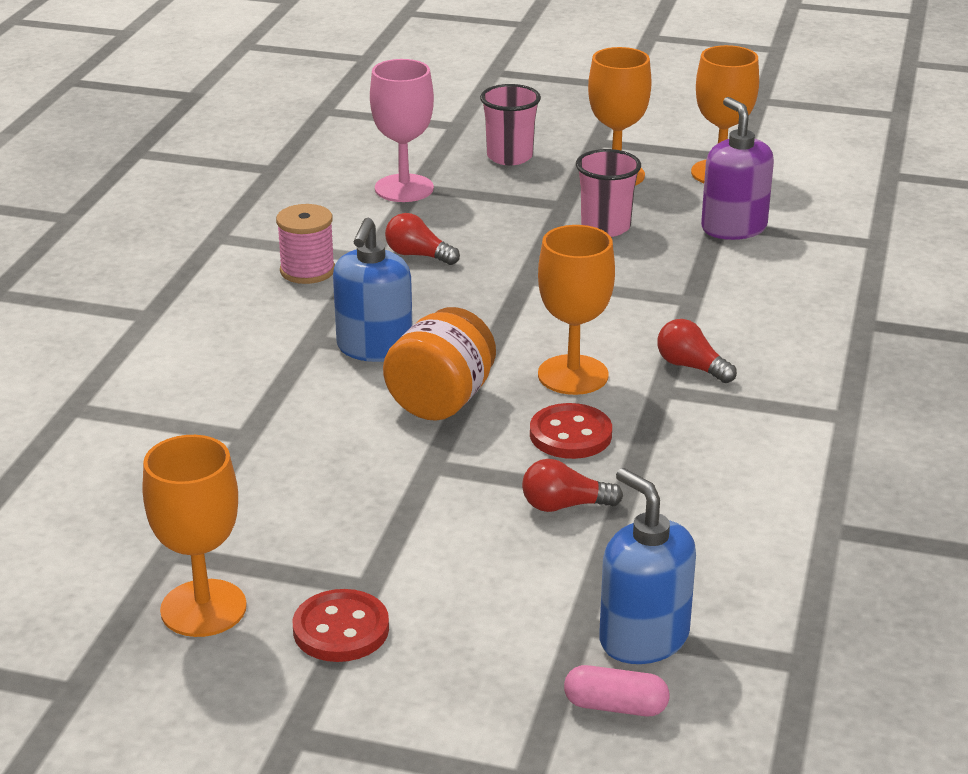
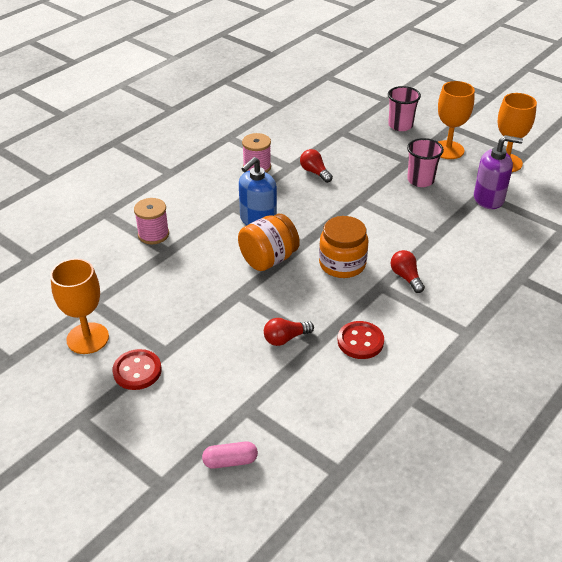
camera: 25 degrees right, 10 degrees up
(197, 417) = (153, 234): none -> pink spool
(404, 188) = (334, 131): pink goblet -> none
(564, 505) = (285, 338): red light bulb -> red light bulb turned 45 degrees counterclockwise
(570, 434) = (317, 298): red button -> red button (360, 341)
(573, 375) = (342, 264): orange goblet -> orange jar
(615, 706) = (230, 461): pink capsule -> pink capsule turned 45 degrees counterclockwise
(643, 638) = (270, 428): blue soap dispenser -> none
(733, 228) = (489, 199): purple soap dispenser -> purple soap dispenser turned 90 degrees clockwise

